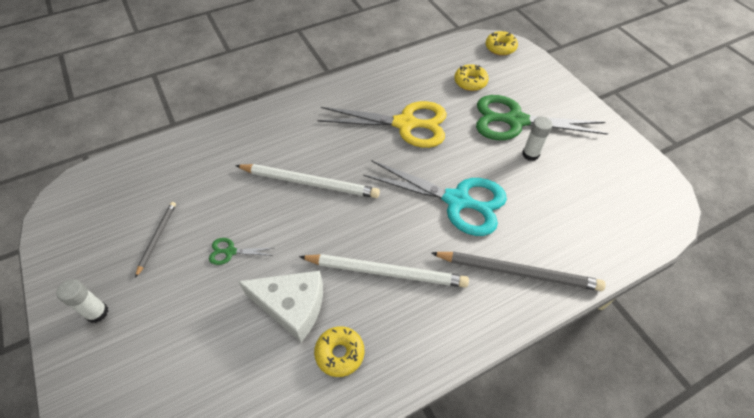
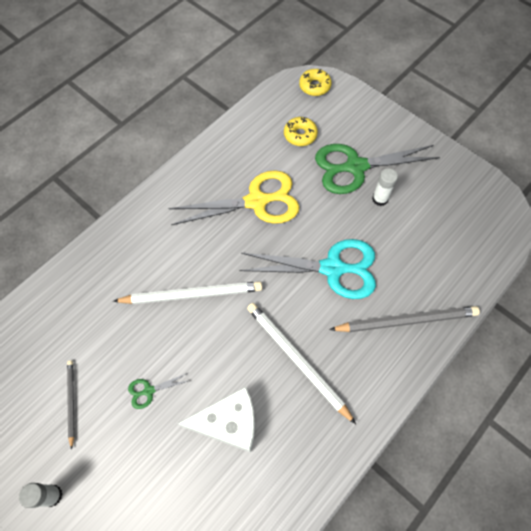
camera: 20 degrees left, 10 degrees up
(340, 353) = (287, 449): yellow donut -> none
(386, 272) = (297, 360): white pencil -> white pencil turned 120 degrees counterclockwise

